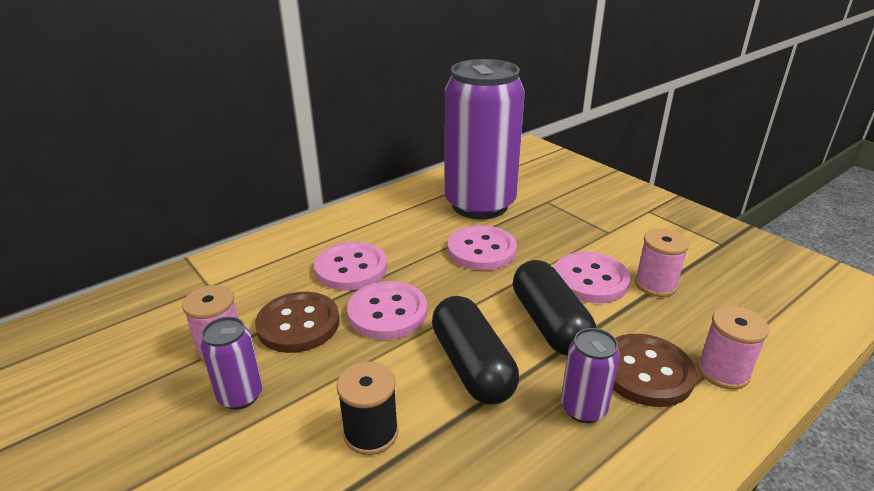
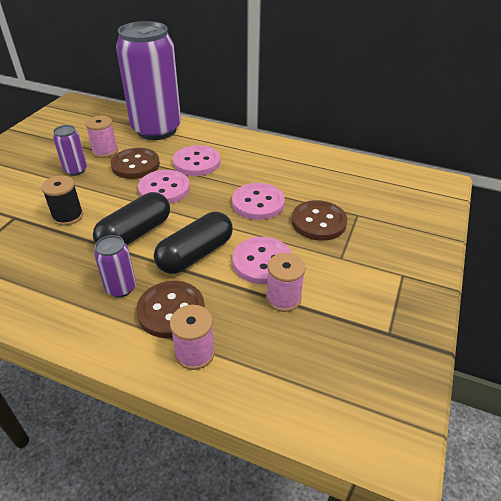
camera: 60 degrees right, 10 degrees up
(480, 205) = (317, 185): purple can -> purple can (156, 130)
(544, 225) = (318, 222): none -> brown button

